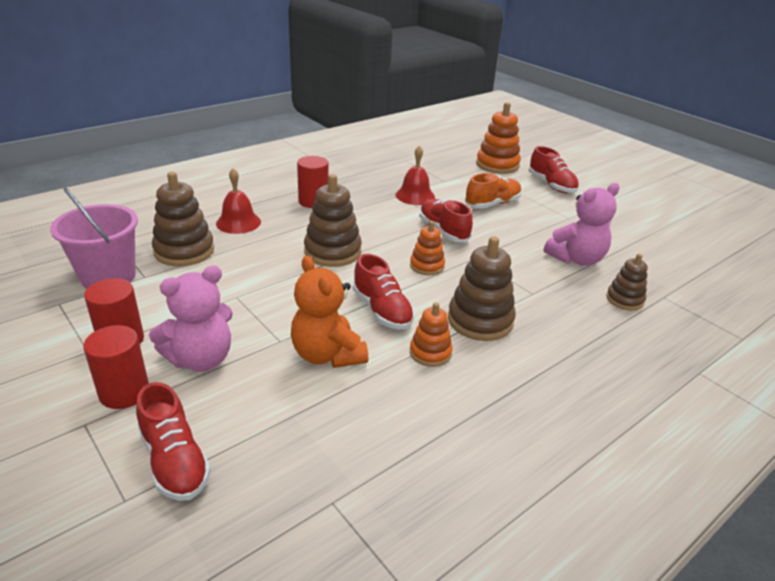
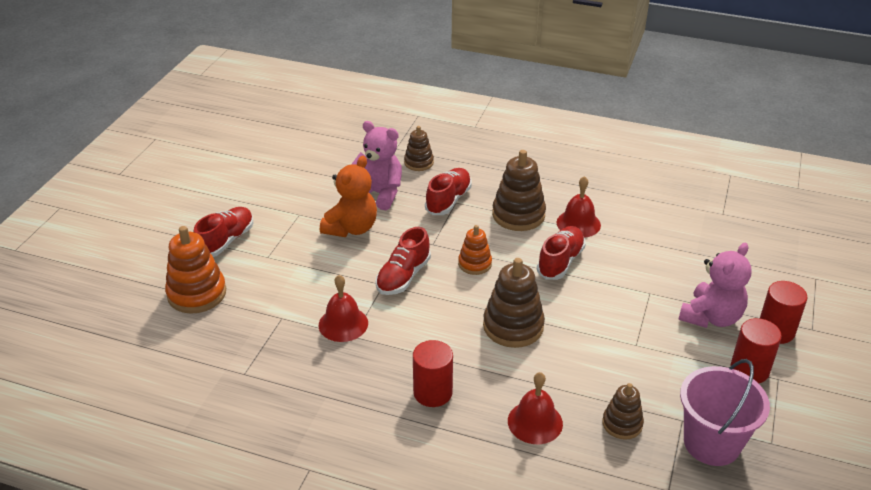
camera: 120 degrees left, 5 degrees up
(175, 461) = (778, 276): red shoe -> red shoe (448, 200)
(184, 251) = (622, 424): brown stacking toy -> brown stacking toy, size x0.60
(201, 359) = (711, 317): pink teddy bear -> pink teddy bear turned 105 degrees clockwise
(327, 355) = (634, 264): orange teddy bear -> orange teddy bear (351, 228)
(430, 353) = (578, 223): orange stacking toy -> red bell
(492, 204) = (313, 265): orange shoe -> none

